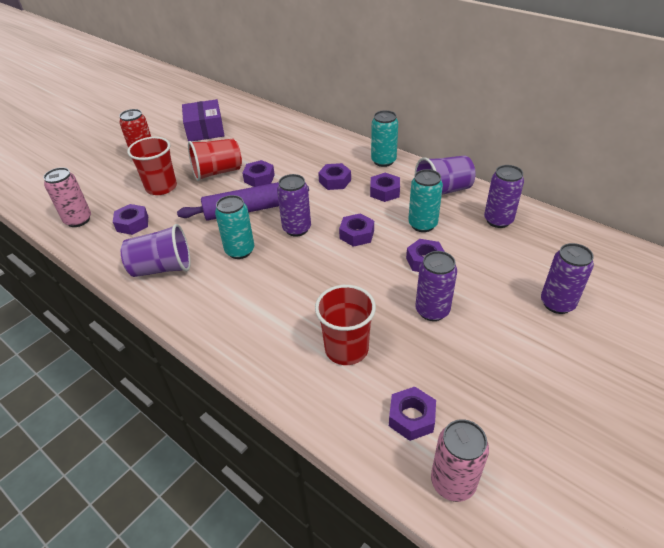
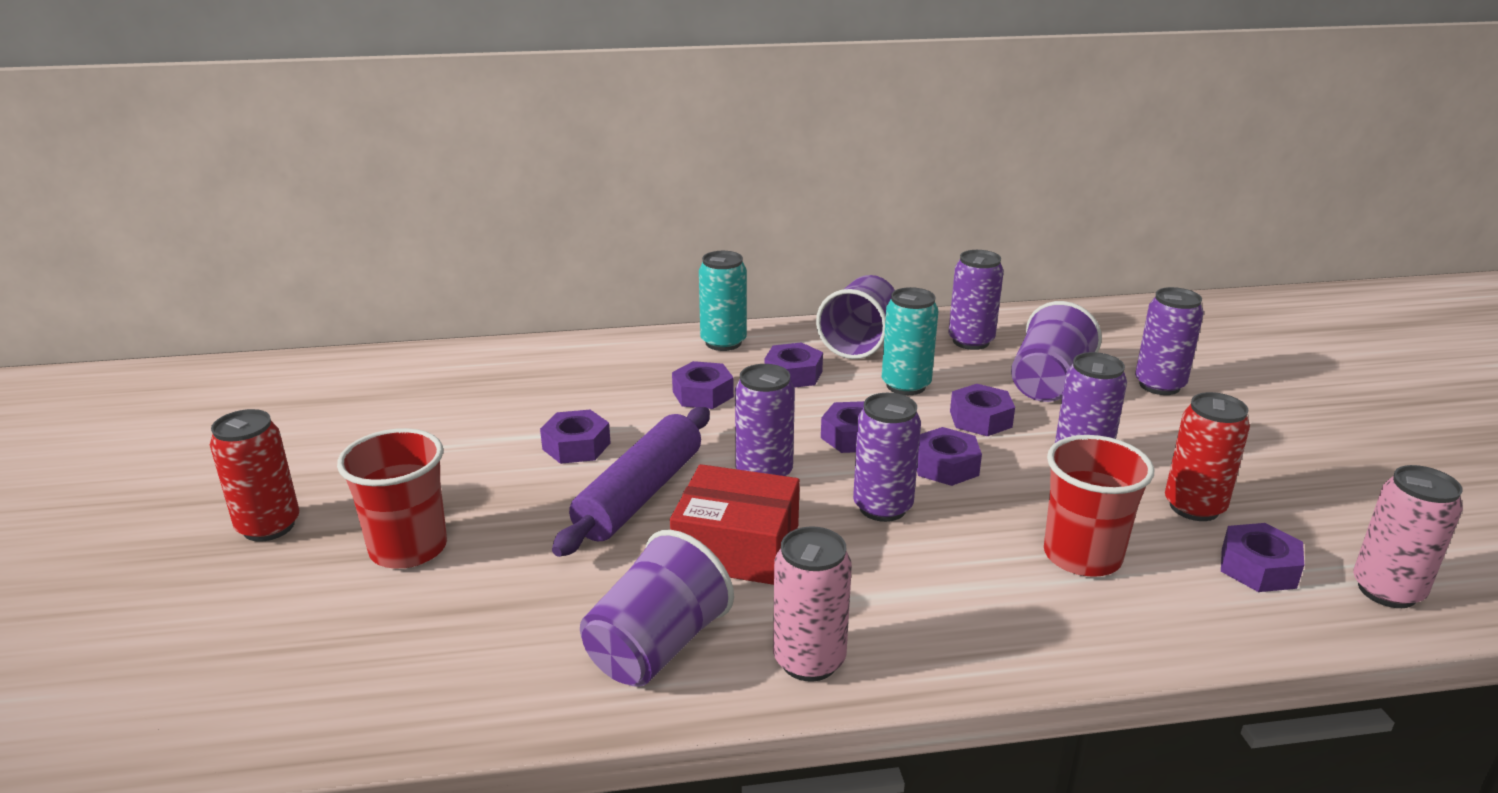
camera: 50 degrees left, 15 degrees down
(78, 220) = (315, 696): pink can -> pink can (809, 660)
(132, 224) = (461, 628): purple nut -> purple nut (945, 466)
(205, 130) = (325, 430): purple box -> none
(217, 172) = (481, 474): red cup -> none
(240, 251) = (736, 546): turquoise can -> red box
(312, 271) = (882, 507): none -> purple can
(441, 370) = (1194, 507): none -> red can
(495, 265) = (1048, 383): none -> purple cup

